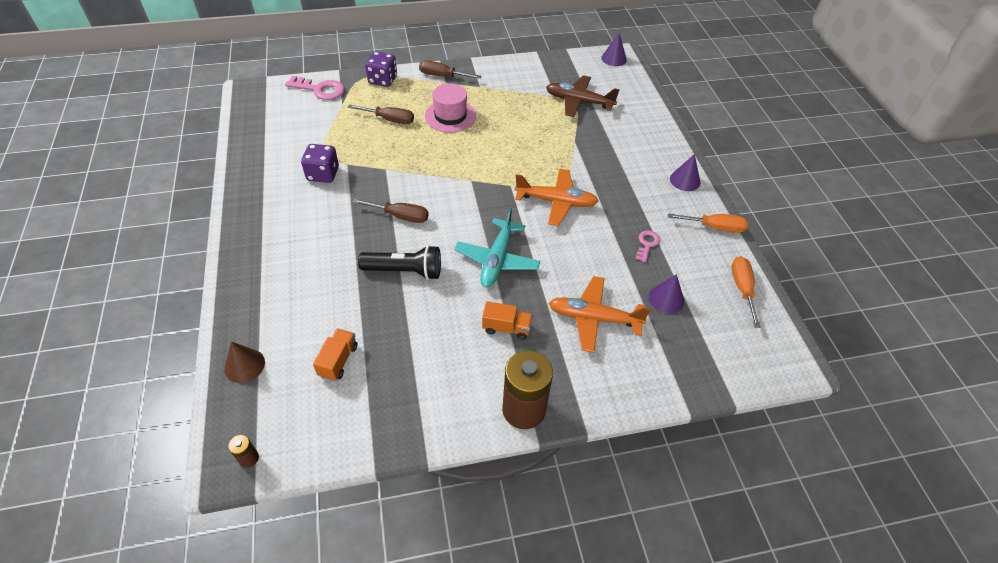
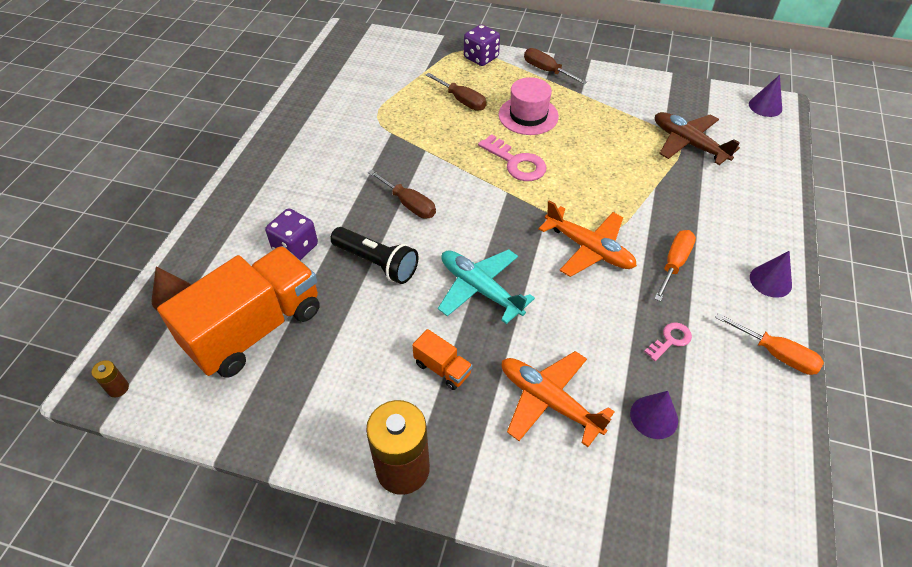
camera: 30 degrees right, 0 degrees up
(320, 89) = (413, 50): pink key -> pink key (516, 162)
(323, 174) = (362, 135): purple dice -> purple dice (295, 248)
(338, 360) = (255, 328): orange truck -> orange truck, size x2.43
(497, 260) = (480, 289): turquoise plane -> turquoise plane turned 90 degrees clockwise
(742, 288) = (767, 447): orange screwdriver -> orange screwdriver (674, 264)

